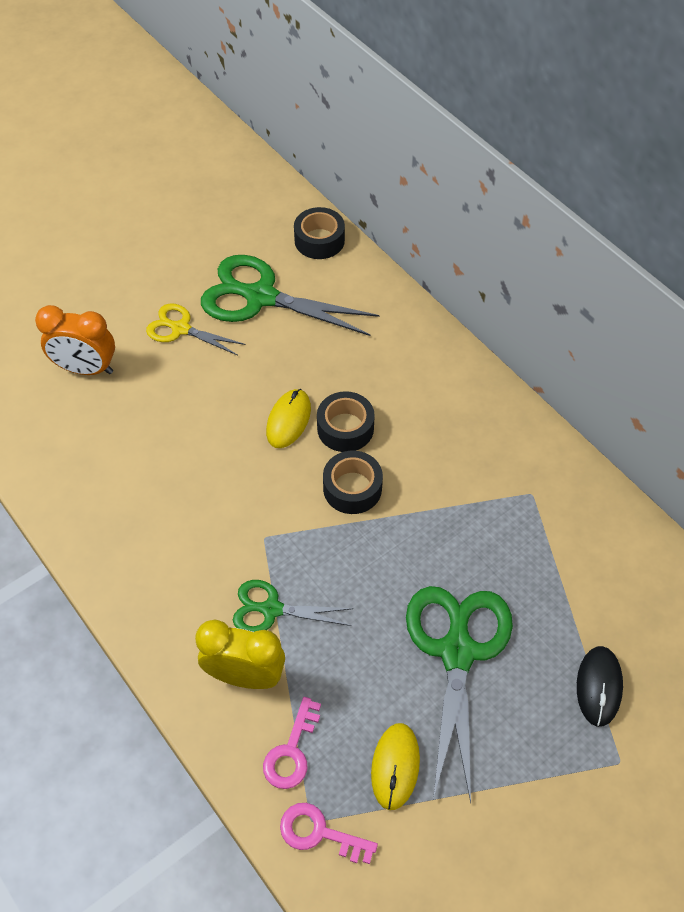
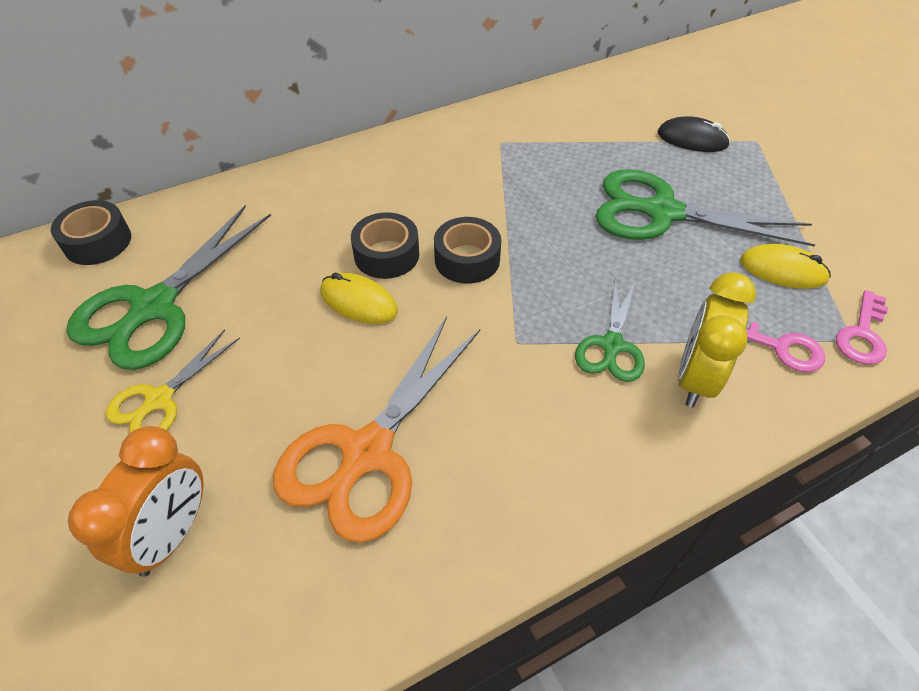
camera: 80 degrees left, 5 degrees down
(151, 456) = (366, 453): none -> orange scissors

